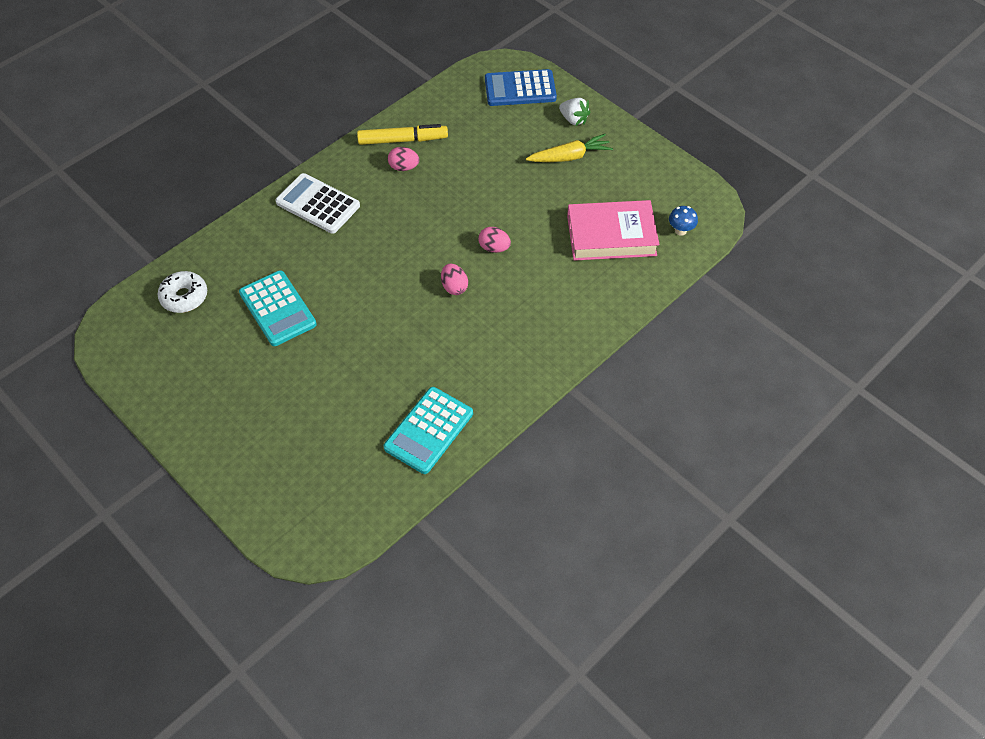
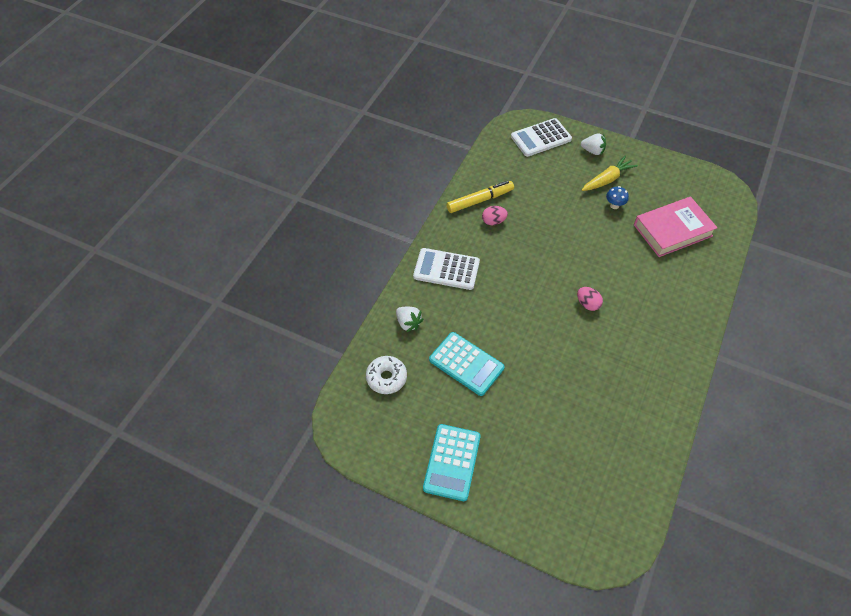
camera: 20 degrees left, 0 degrees up
(241, 248) = (408, 323): none -> white strawberry
(429, 430) = (639, 424): turquoise calculator -> turquoise calculator (452, 462)
(494, 248) = (597, 265): pink egg -> none
(520, 89) = (541, 138): blue calculator -> white calculator
(680, 230) = (716, 213): blue mushroom -> blue mushroom (614, 205)

